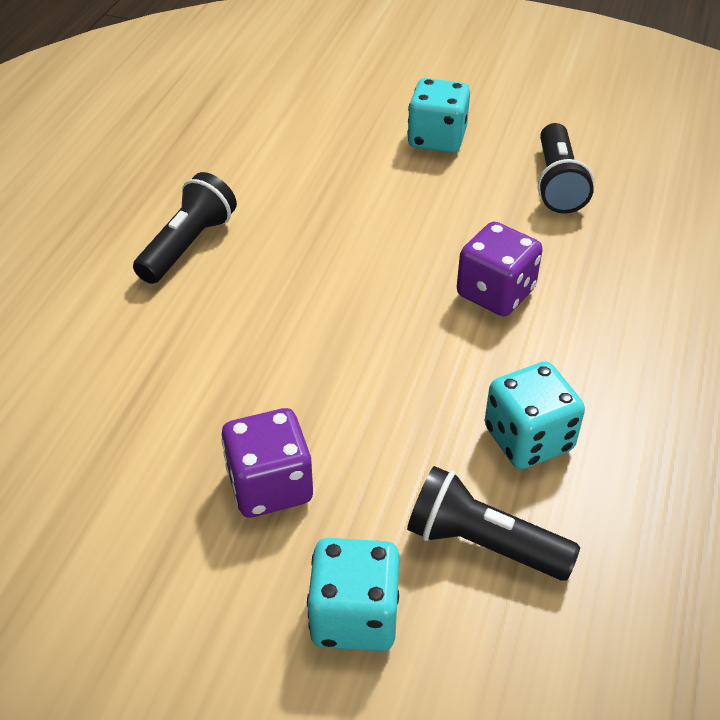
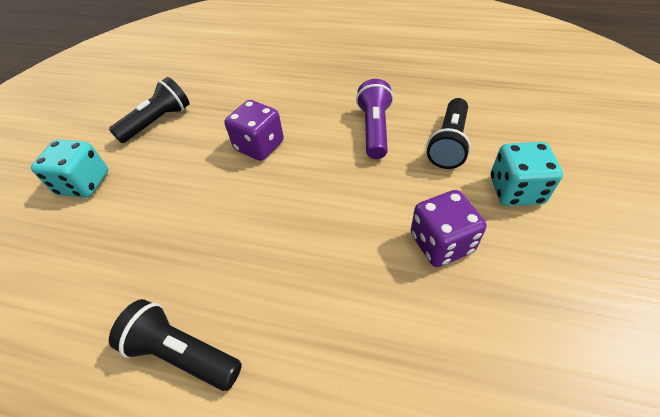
camera: 90 degrees left, 5 degrees up
(528, 439) = (374, 129): turquoise dice -> purple flashlight
(557, 183) = (158, 122): black flashlight -> black flashlight turned 45 degrees counterclockwise

